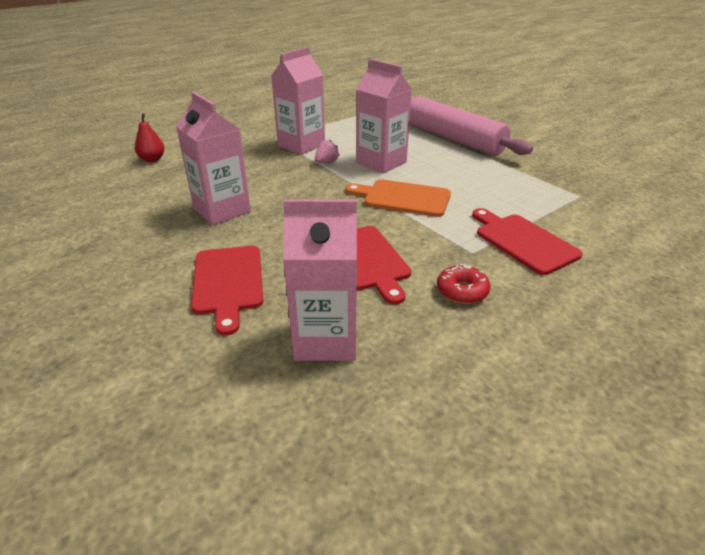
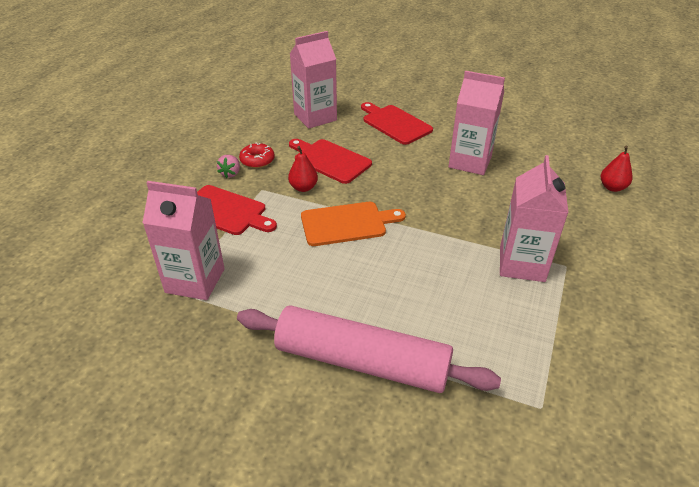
camera: 150 degrees right, 5 degrees up
(326, 162) = (461, 245): pink strawberry -> pink strawberry (230, 173)
(381, 162) = (408, 267): pink carton -> pink carton (195, 280)
(422, 239) = (303, 187): none -> red pear

